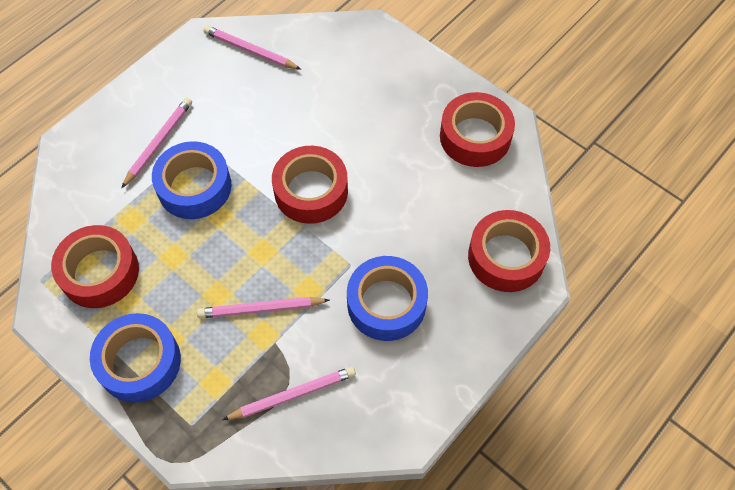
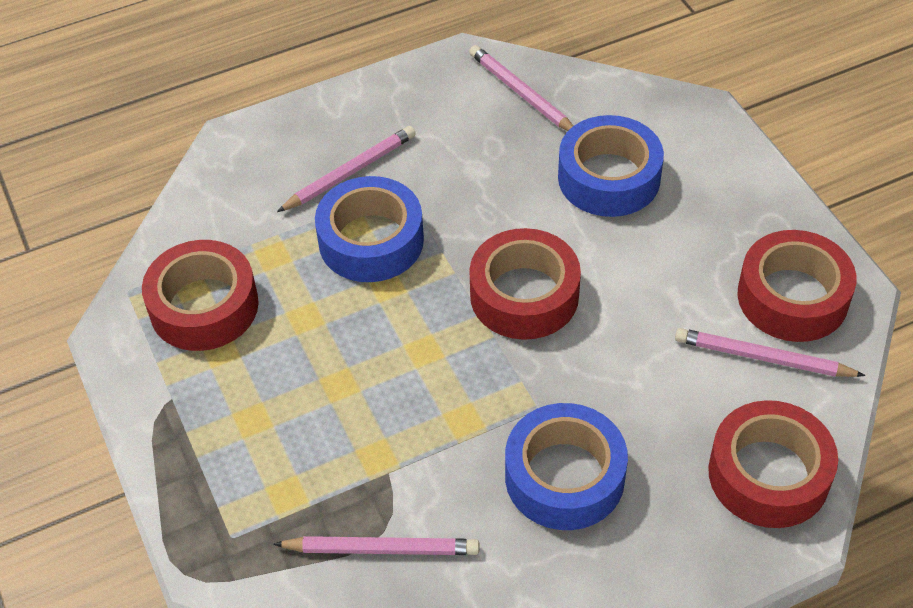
camera: 25 degrees right, 10 degrees down
(139, 362) = (202, 434): blue tape -> blue tape (609, 178)
(260, 309) = (388, 422): pink pencil -> pink pencil (762, 357)

